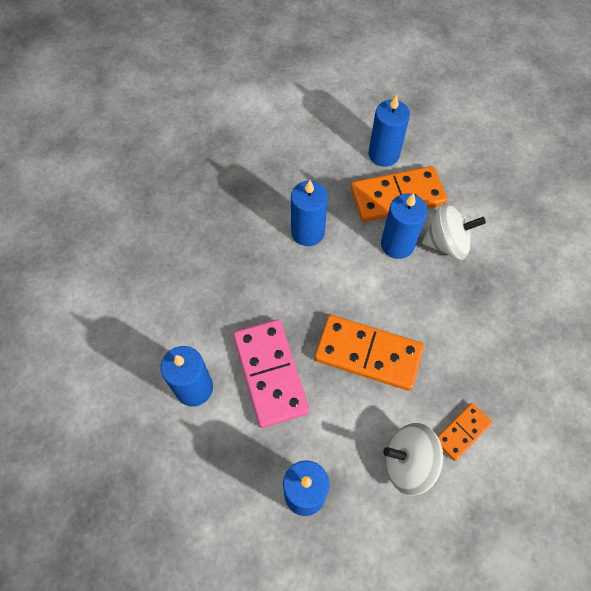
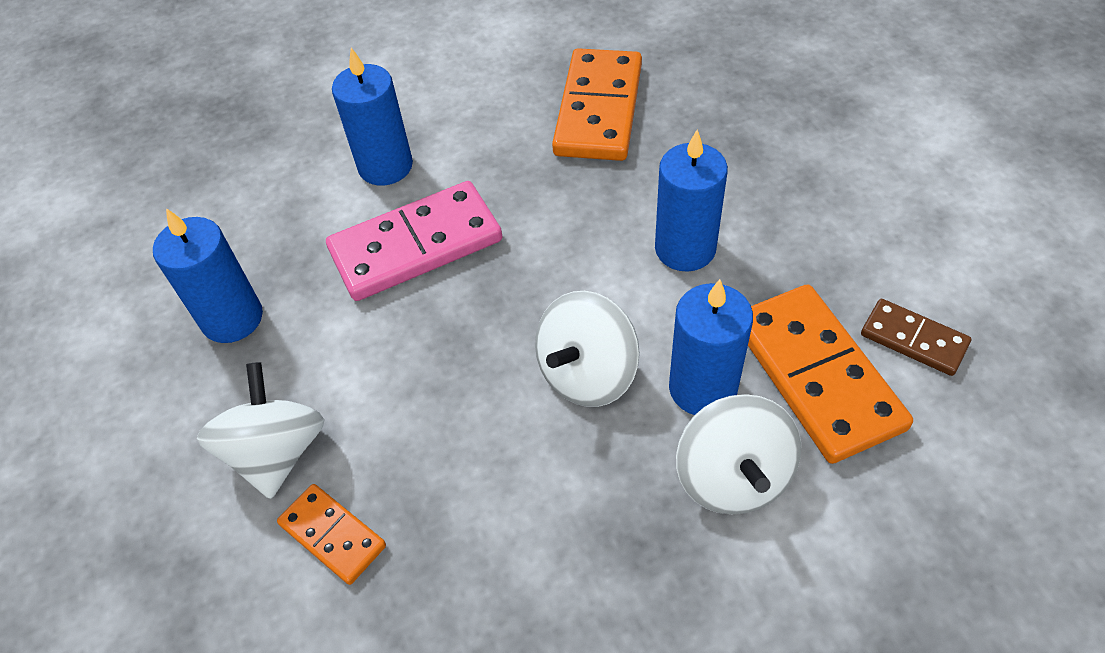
camera: 85 degrees right, 10 degrees down
(368, 354) = (466, 369): orange domino -> orange domino (599, 109)
(380, 294) = (587, 373): none -> white spinning top
(383, 154) = (913, 339): blue candle -> brown domino

